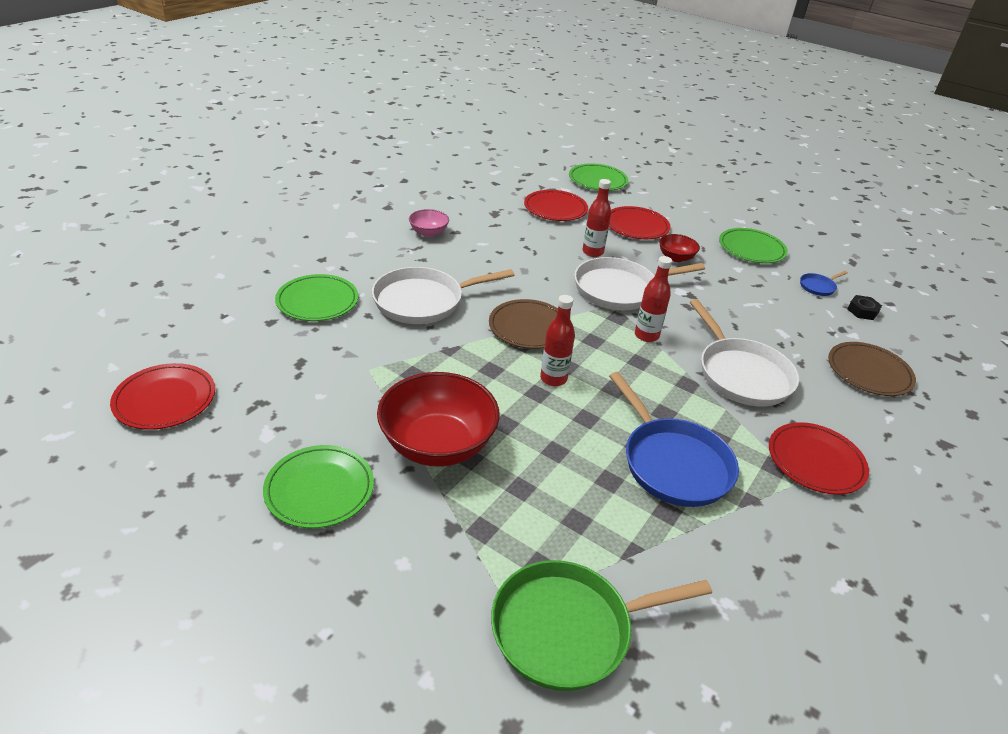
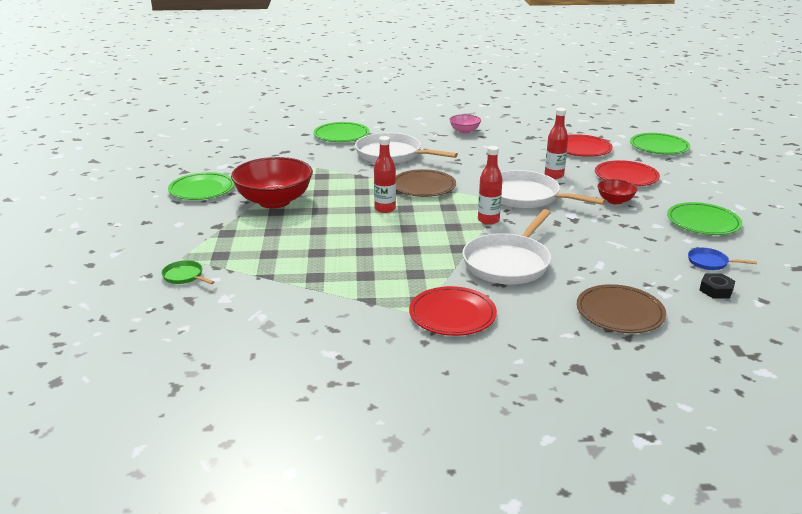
camera: 55 degrees right, 10 degrees down
(165, 400) = (213, 140): red plate -> none
(568, 629) = (184, 276): green pan -> green pan, size x0.45
(673, 463) = (364, 266): blue pan -> none

